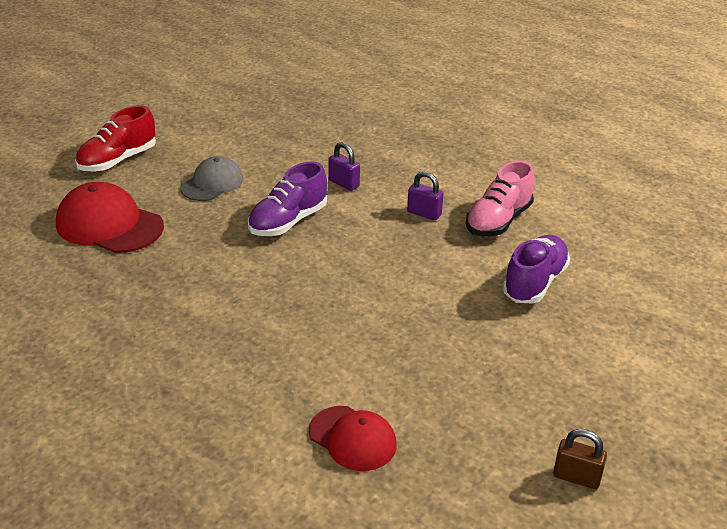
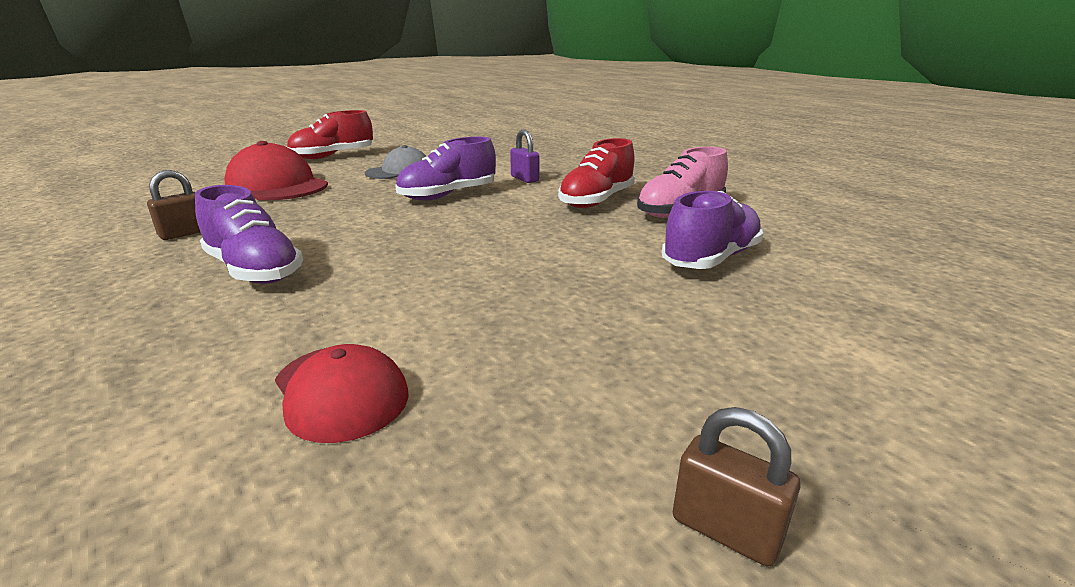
camera: 15 degrees right, 10 degrees down
(97, 311) = (184, 233): none -> brown padlock
(202, 346) = (254, 270): none -> purple shoe
(424, 213) = (596, 201): purple padlock -> red shoe

